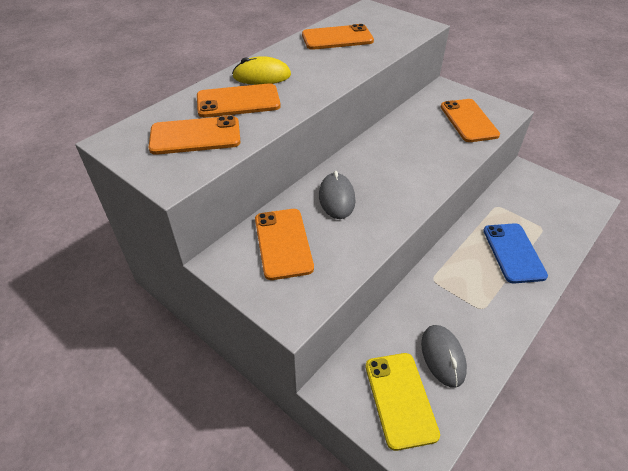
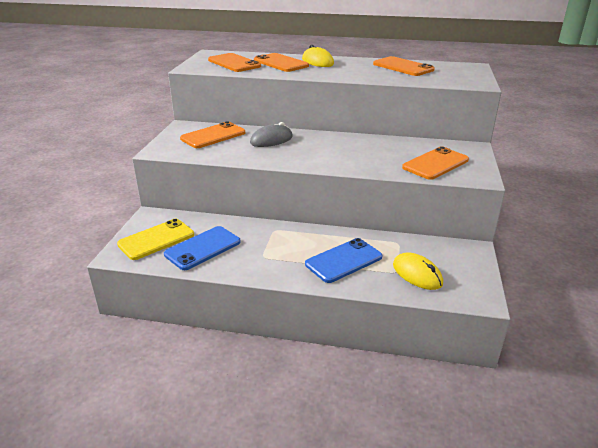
camera: 60 degrees right, 15 degrees down
(443, 356) = (203, 248): grey mouse -> blue phone
(551, 218) = (417, 274): none -> yellow mouse

